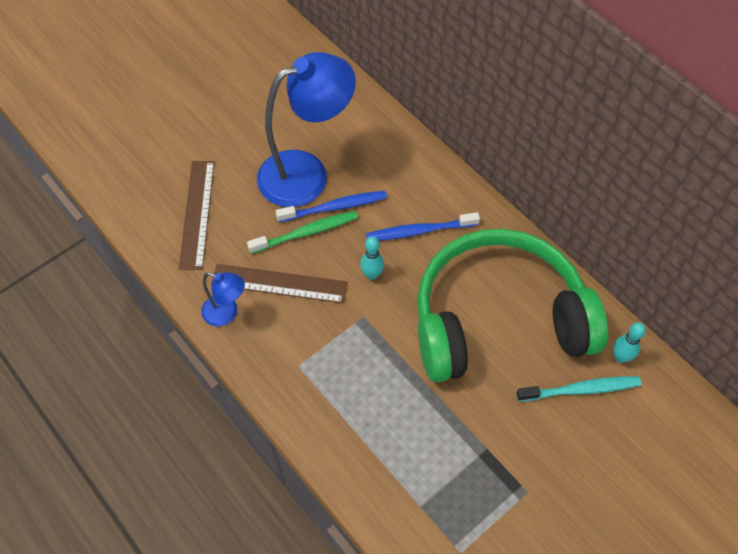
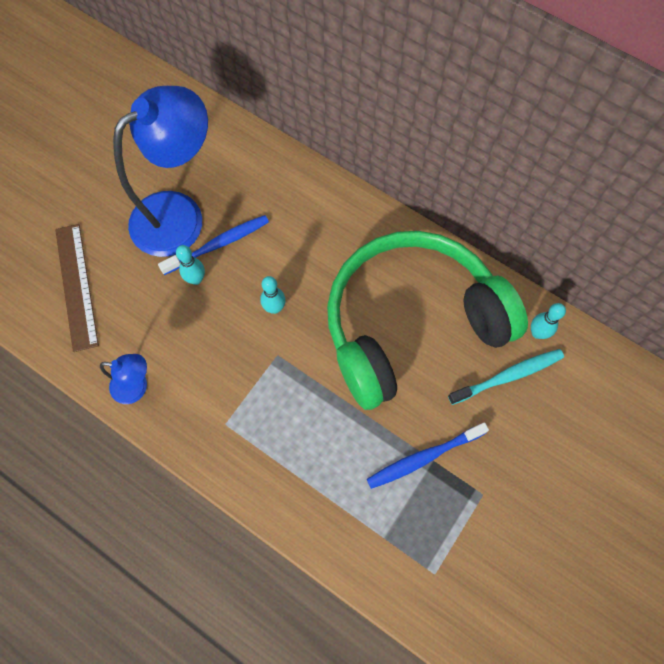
camera: 15 degrees left, 10 degrees up
(279, 283) = (183, 341): brown ruler -> none
(306, 232) = (196, 279): green toothbrush -> turquoise bowling pin
(419, 231) = (310, 249): blue toothbrush -> blue toothbrush (423, 457)

